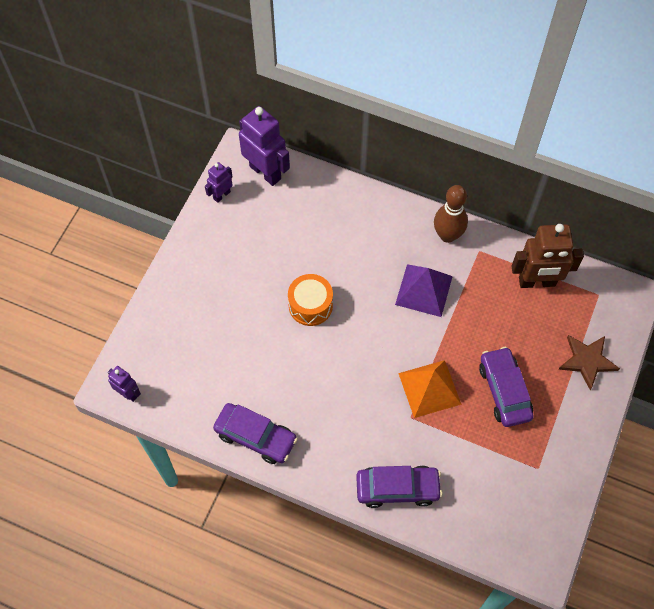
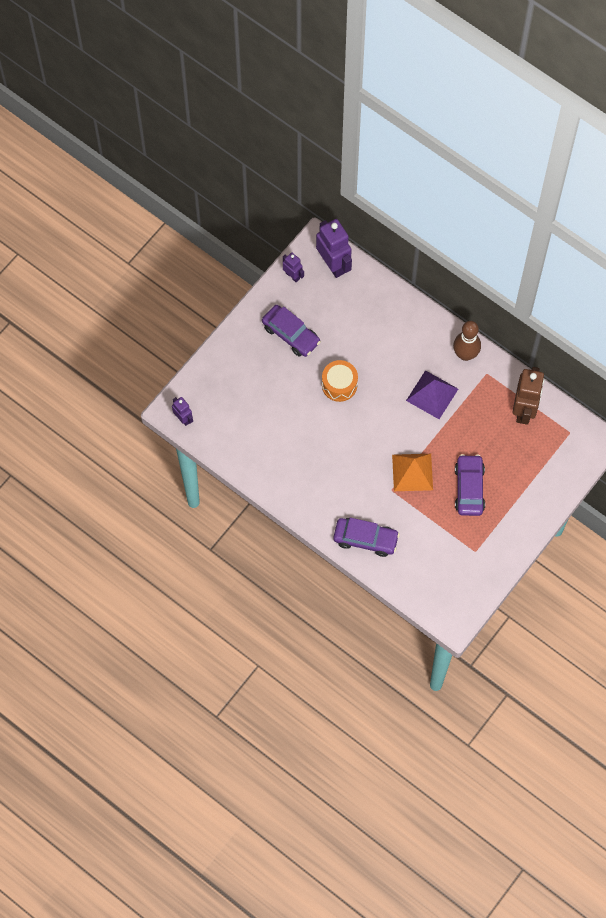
camera: 15 degrees right, 5 degrees up
(221, 195) = (292, 276): purple robot -> purple robot turned 75 degrees clockwise
(256, 436) = (271, 475): purple car -> purple car (291, 334)
(537, 282) = (524, 410): brown robot -> brown robot turned 90 degrees counterclockwise
(587, 361) = (541, 482): brown star -> none

